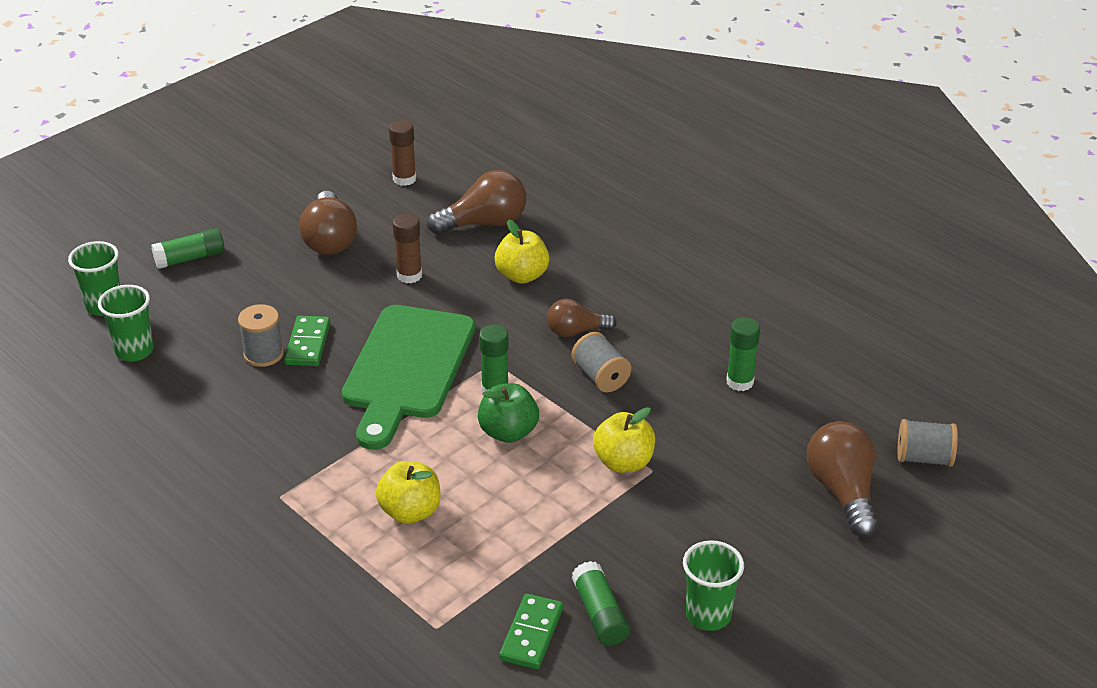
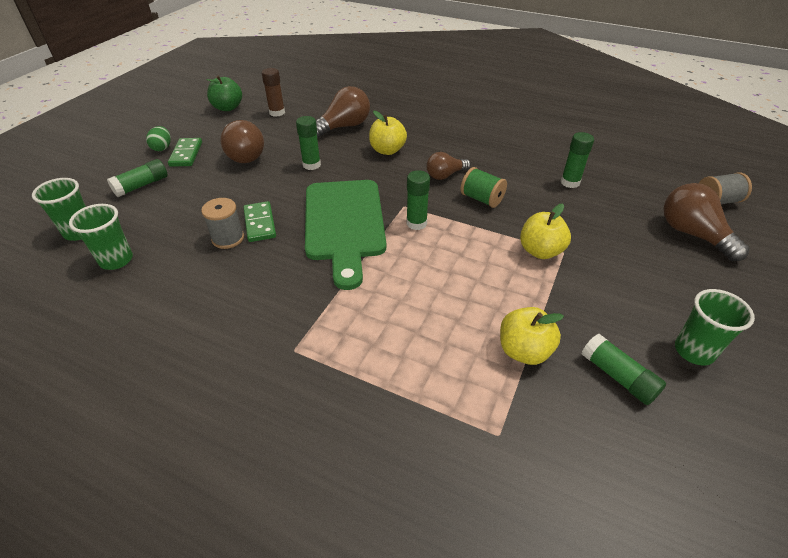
camera: 20 degrees left, 5 degrees up
(232, 206) = (162, 148): none -> green egg
(409, 275) = (311, 165): brown glue stick -> green glue stick
(410, 511) = (411, 332): yellow apple -> yellow apple (524, 351)
(508, 432) = (446, 250): green apple -> green apple (228, 108)
(531, 634) = (580, 413): green domino -> green domino (186, 154)
(600, 377) = (481, 199): grey spool -> green spool

